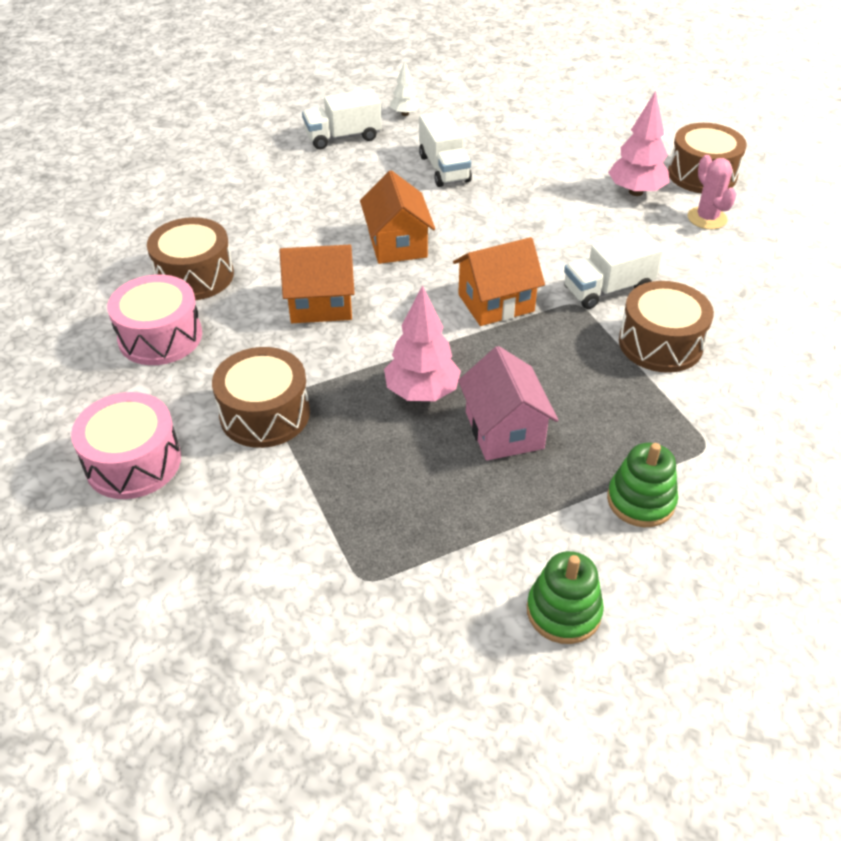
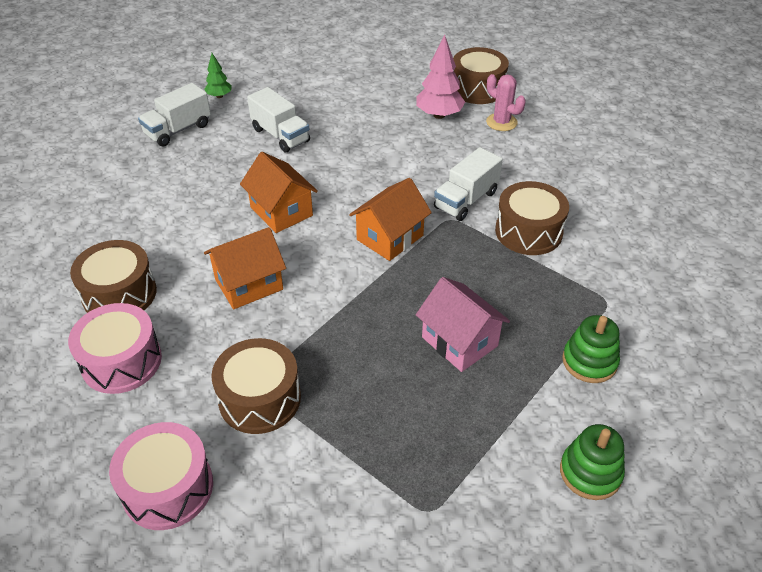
camera: 25 degrees left, 0 degrees up
(405, 114) = (219, 96): white tree -> green tree
(422, 392) = (378, 333): pink tree -> none

